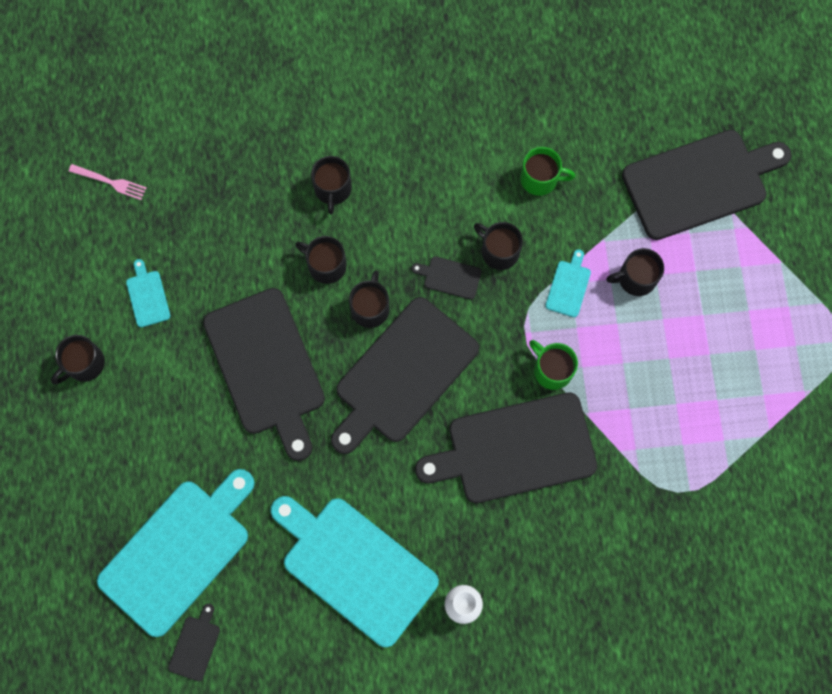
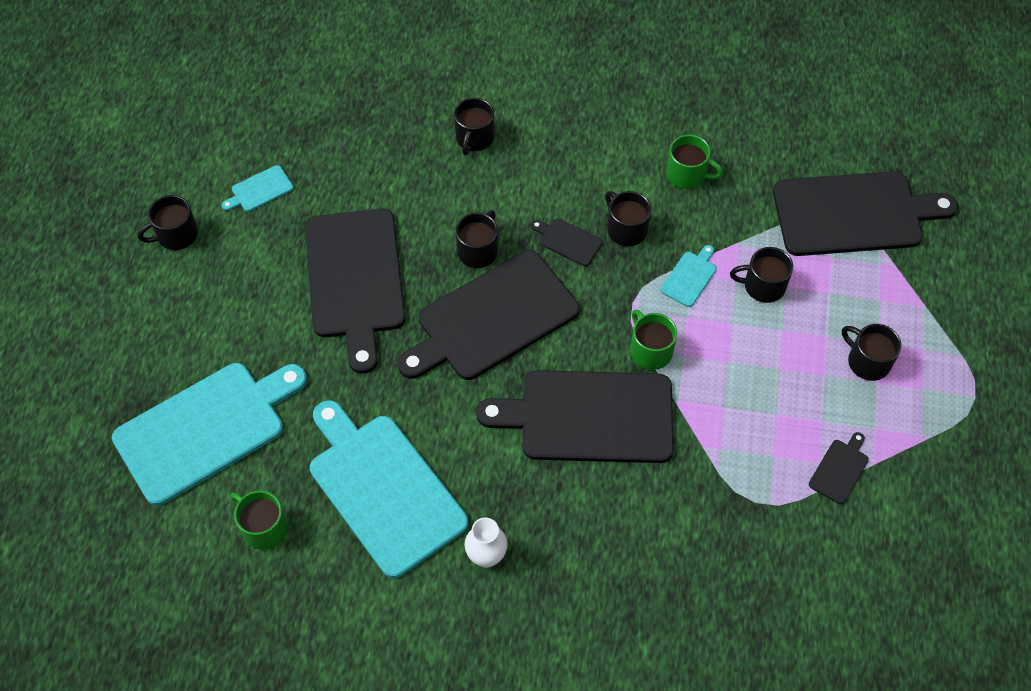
camera: 15 degrees right, 15 degrees down
(111, 182) = (260, 86): pink fork -> none
(147, 296) = (260, 190): turquoise cutting board -> turquoise cutting board turned 120 degrees counterclockwise
(195, 645) = (190, 523): black cutting board -> black cutting board (839, 469)
(261, 631) = (263, 527): none -> green mug
(326, 265) = (445, 202): black mug -> black mug (867, 361)

